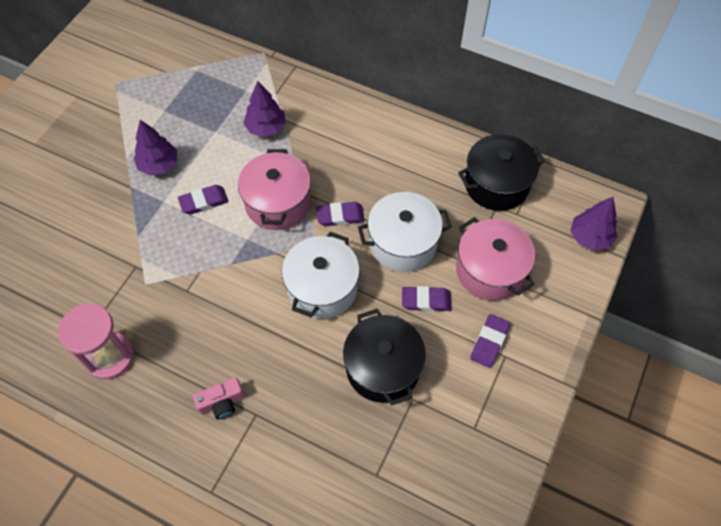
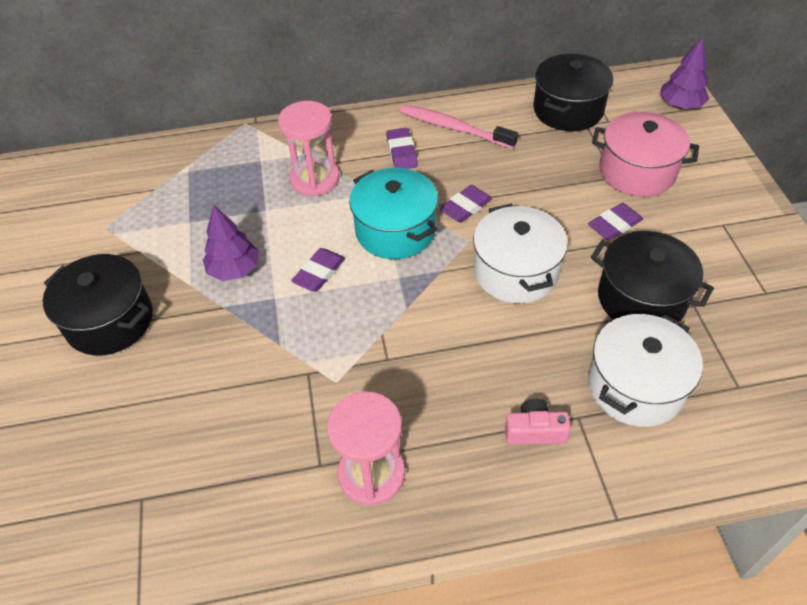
camera: 35 degrees left, 10 degrees down
(65, 153) = (110, 321): none -> black pot
(222, 402) = (535, 431): pink camera -> pink camera turned 120 degrees counterclockwise
(266, 128) = (315, 179): purple tree -> pink hourglass
(278, 203) = (395, 231): pink pot -> turquoise pot
(397, 146) = (453, 128): none -> pink toothbrush
(402, 243) = (544, 195): white pot -> white pot (635, 386)
(489, 342) = (699, 222): purple eraser -> purple eraser (402, 152)

